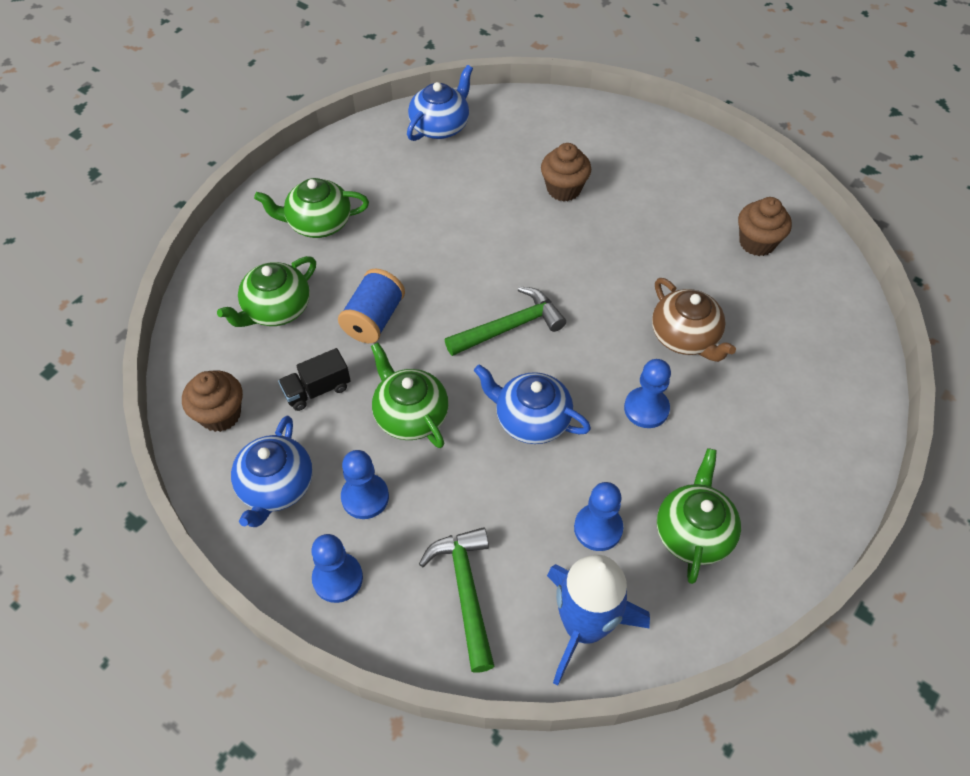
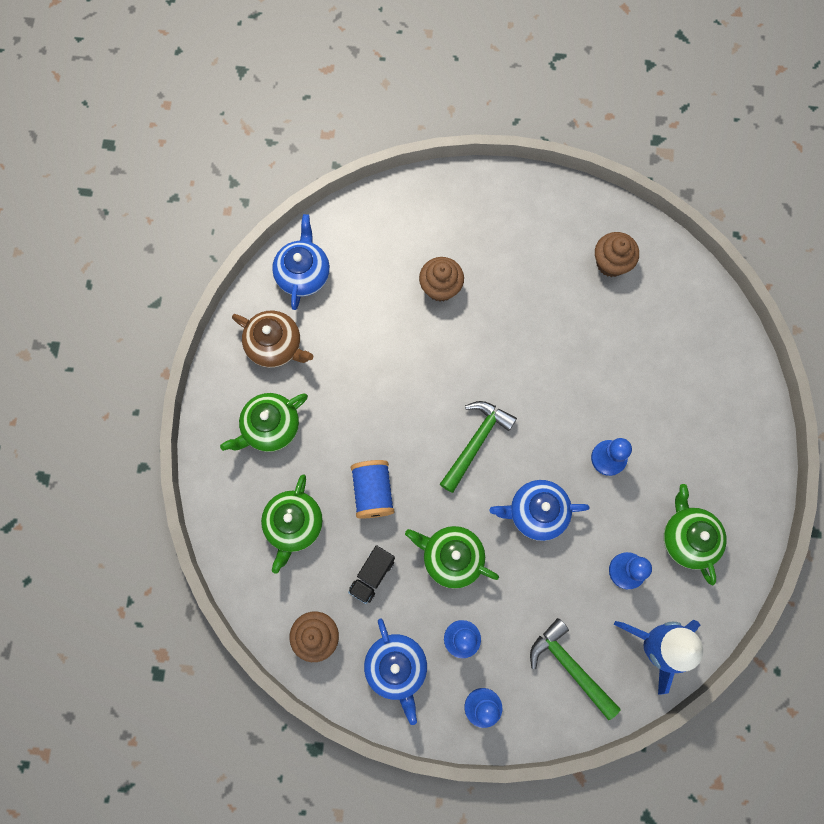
camera: 30 degrees left, 20 degrees up
(685, 337) = (603, 381): brown teapot -> brown teapot (275, 345)

